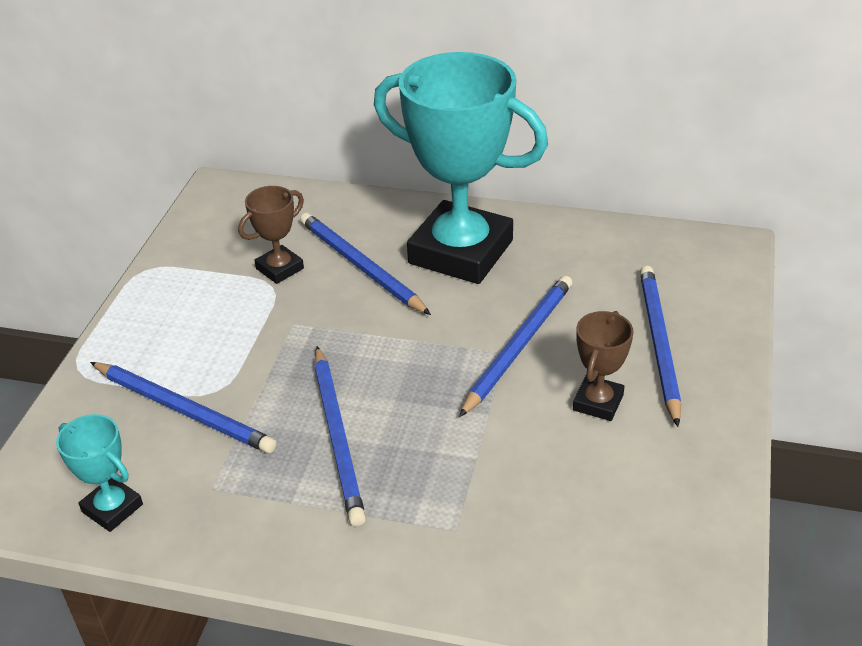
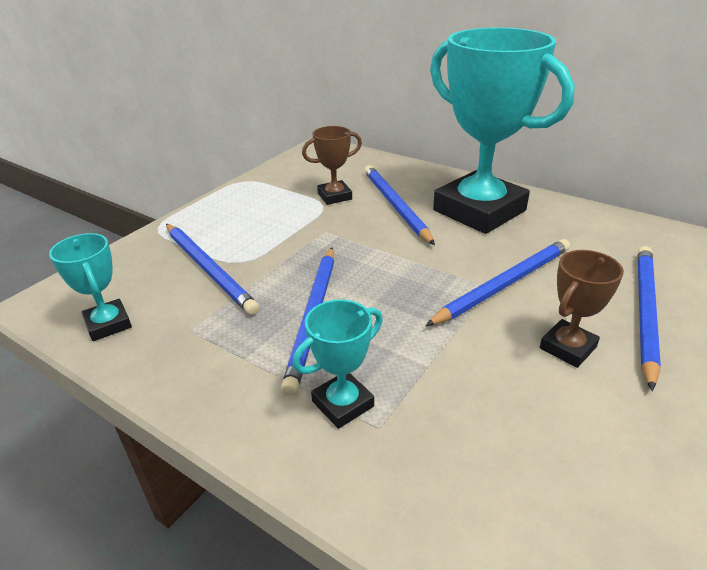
camera: 20 degrees right, 5 degrees down
(413, 518) = (343, 404): none -> turquoise trophy

